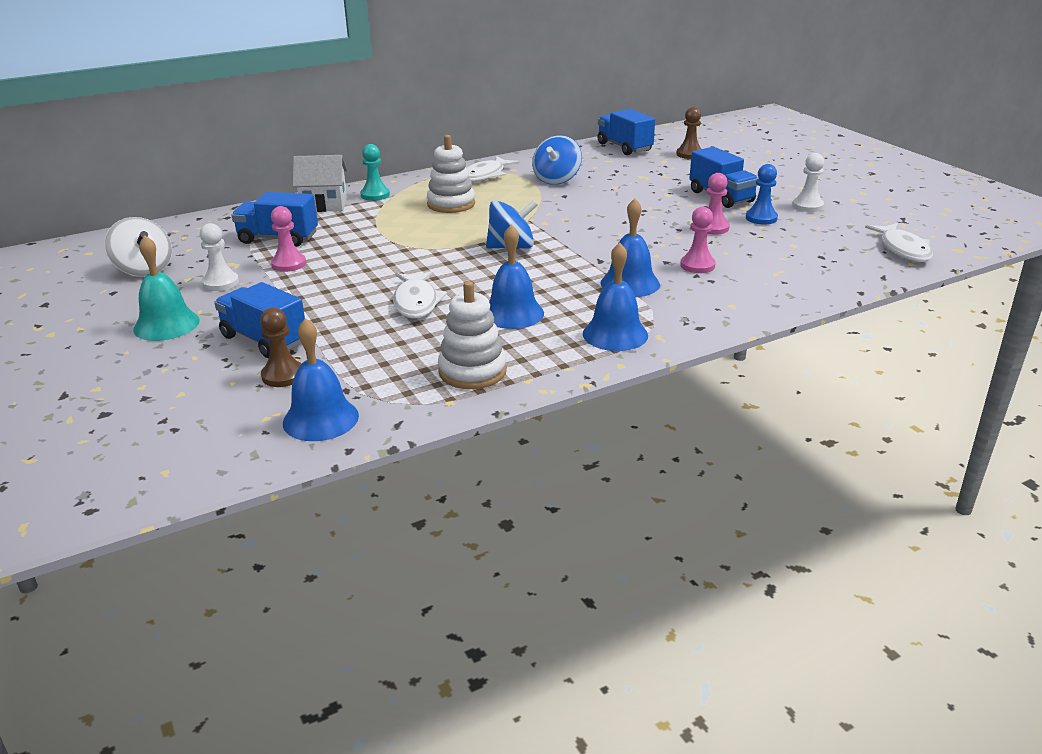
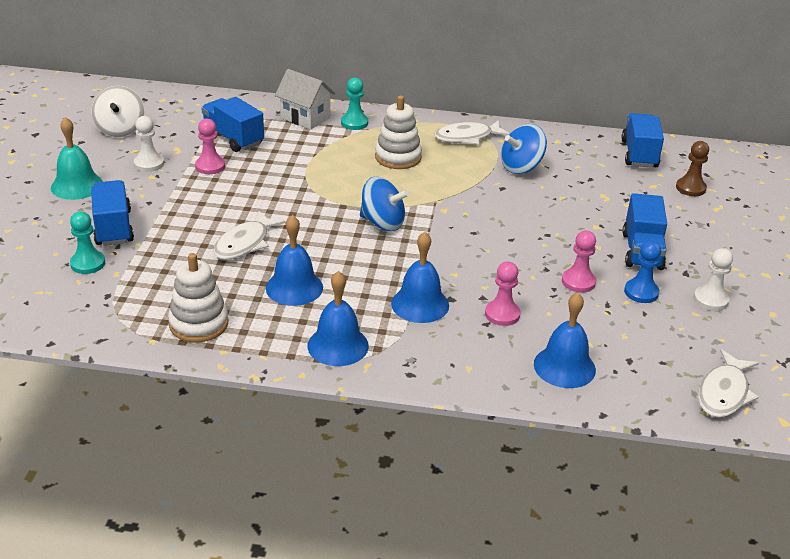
camera: 35 degrees right, 5 degrees up
(283, 375) = (88, 263): brown pawn -> turquoise pawn
(320, 419) = (65, 310): blue bell -> blue bell (564, 367)

